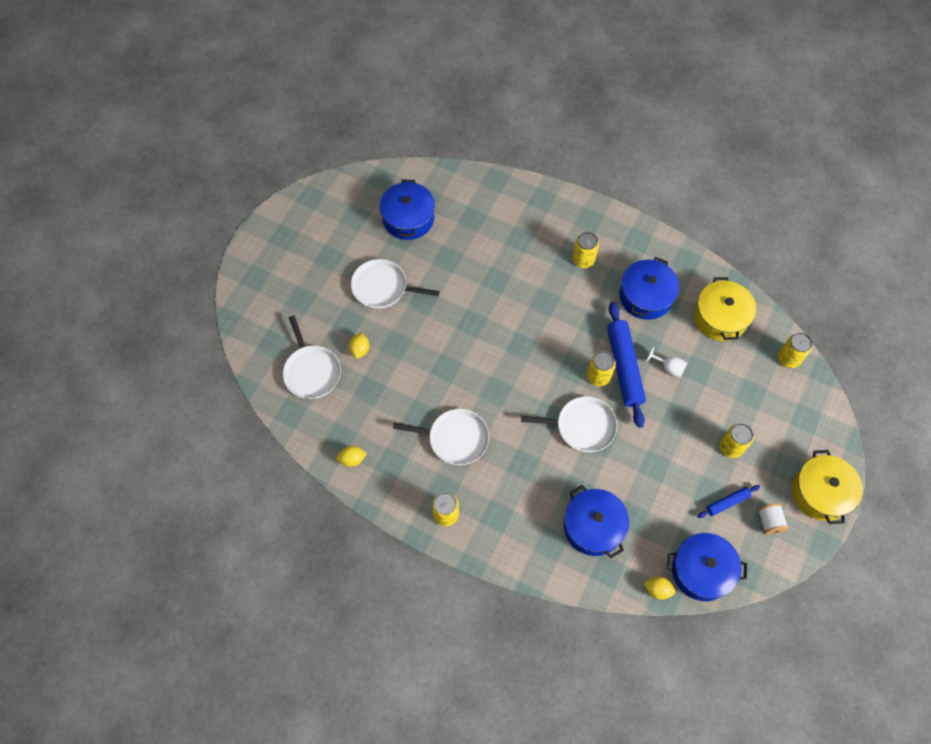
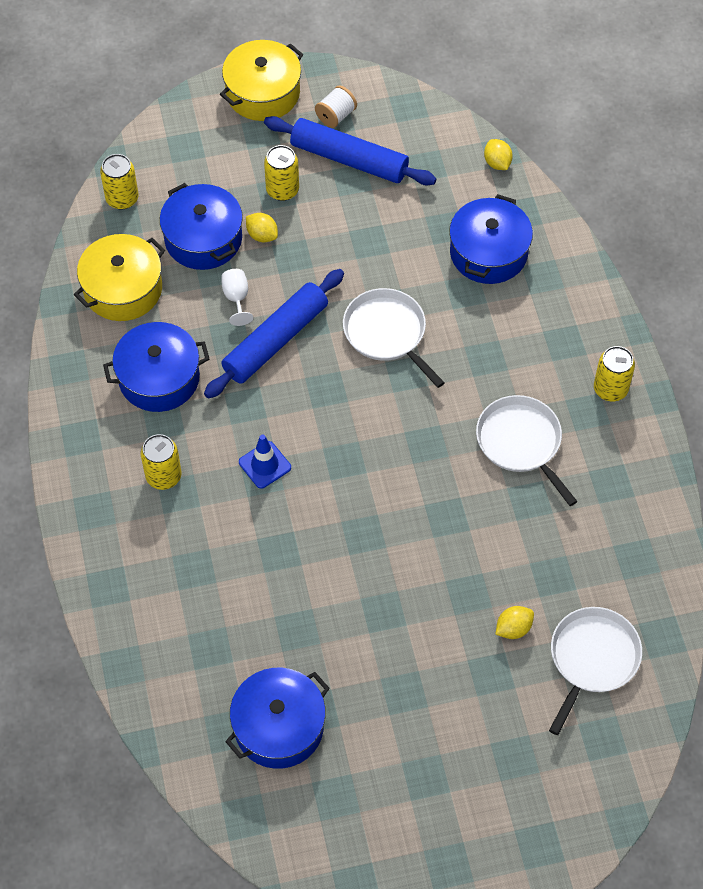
camera: 130 degrees left, 5 degrees down
(352, 459) = (646, 525): yellow lemon -> yellow lemon (262, 235)
(382, 287) = (408, 673): white pan -> none
(550, 308) = (265, 465): none -> blue traffic cone
(598, 376) = (311, 357): yellow can -> none
(701, 571) = (442, 140): blue pot -> blue pot (203, 239)
(727, 502) = (349, 159): blue rolling pin -> blue rolling pin, size x2.01

